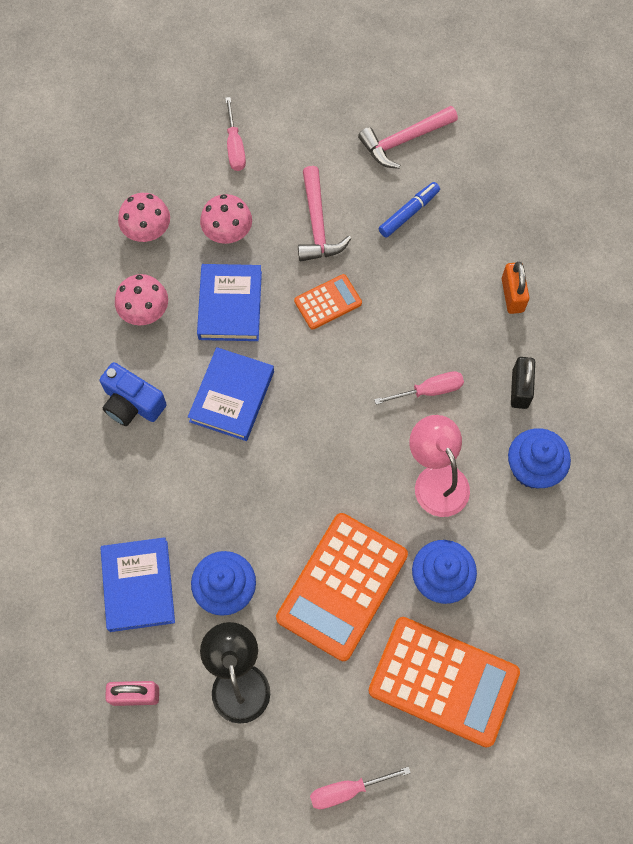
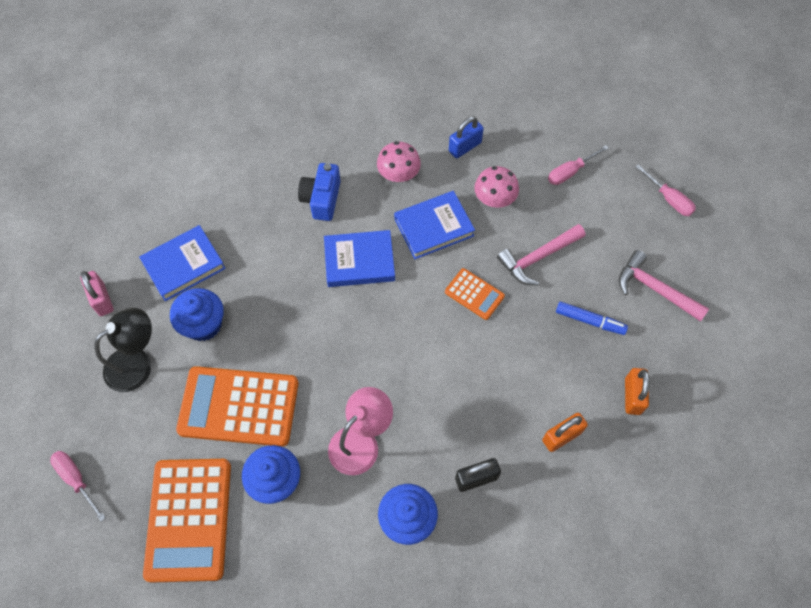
camera: 65 degrees right, 5 degrees down
(147, 230) = (465, 147): pink mushroom -> blue padlock
(429, 390) = (437, 404): pink screwdriver -> pink screwdriver (669, 199)
(501, 216) = (632, 396): none -> orange padlock

